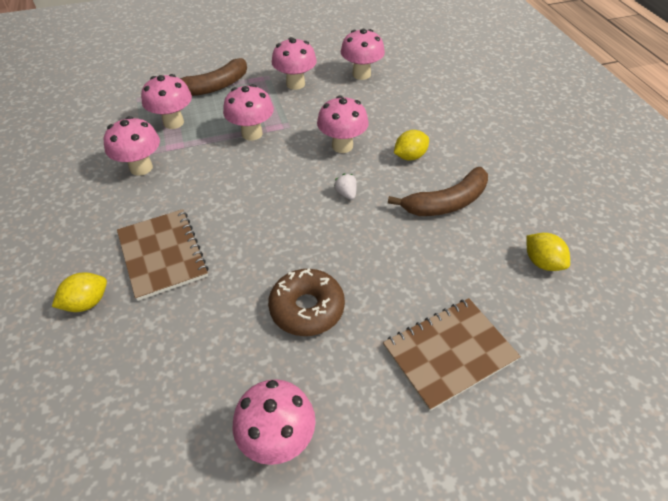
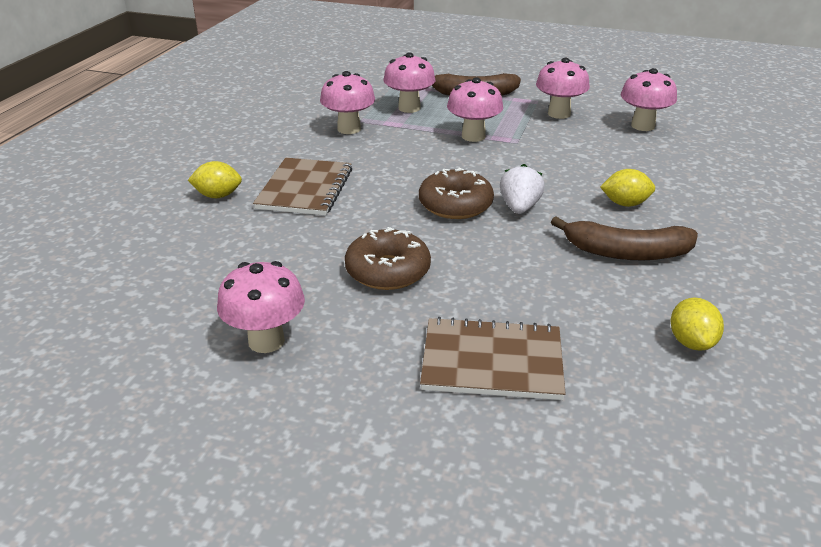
camera: 35 degrees right, 15 degrees down
(299, 213) = (455, 205): none -> brown donut
(342, 146) = (556, 172): pink mushroom -> none
(346, 194) = (519, 208): white strawberry -> white strawberry, size x1.59

